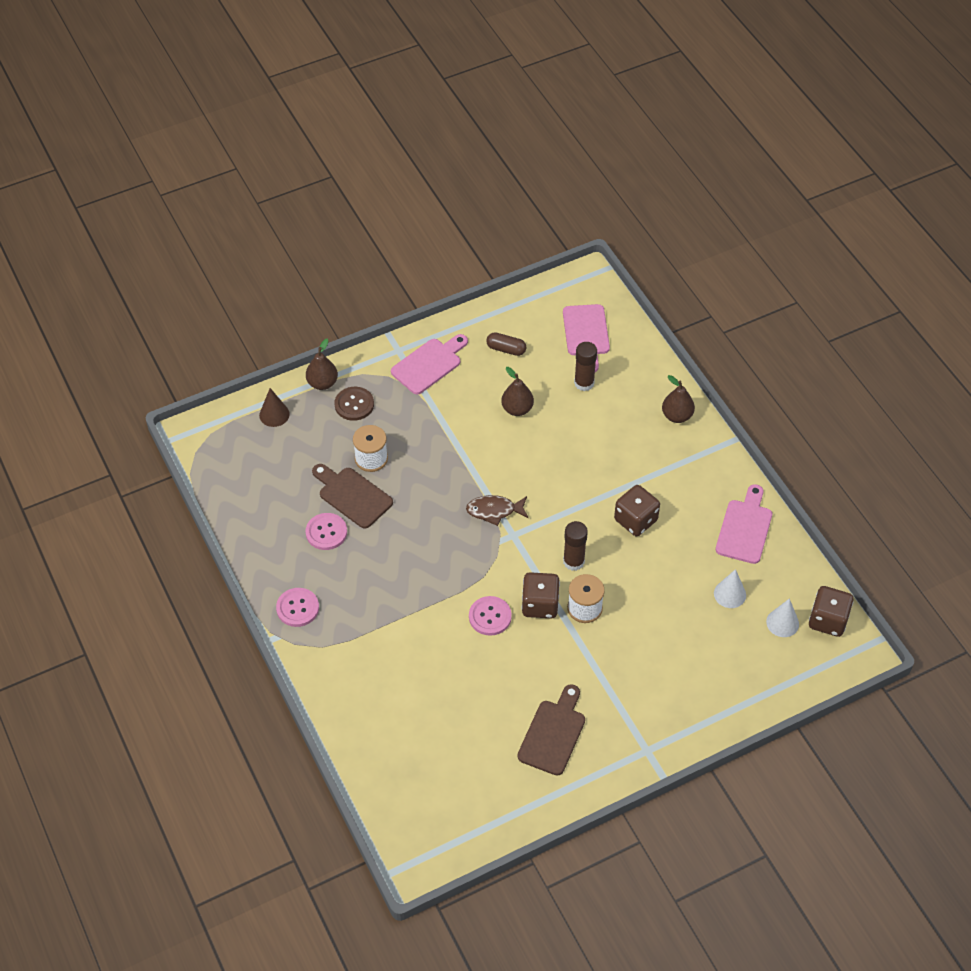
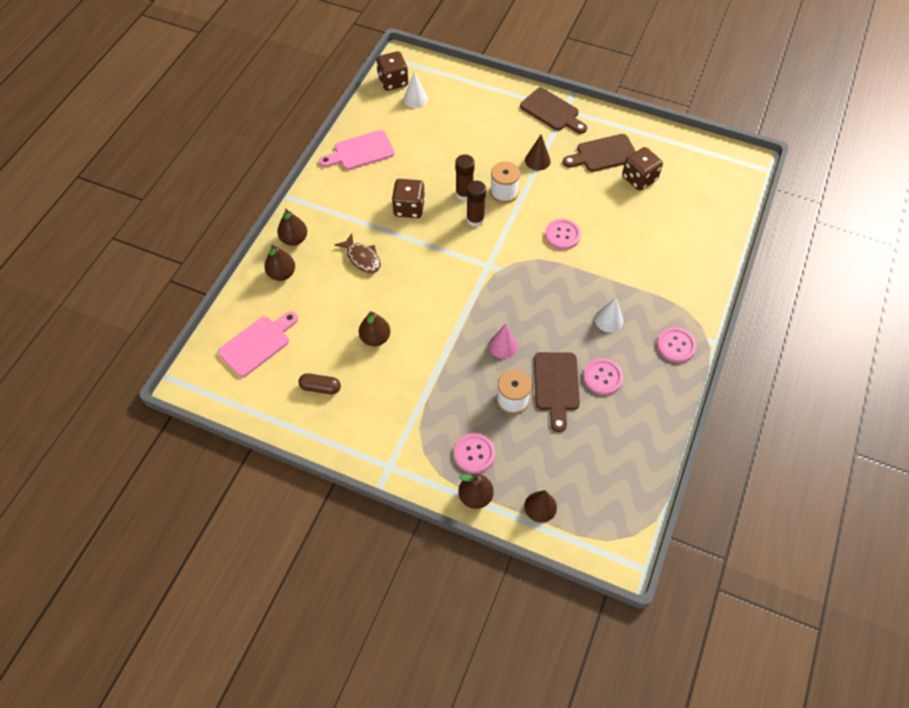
camera: 130 degrees left, 5 degrees up
(354, 404) = (474, 454): brown button -> pink button
(423, 487) = (503, 345): none -> pink cone
(429, 364) = (384, 431): pink cutting board -> none
(494, 511) = (480, 289): brown fish -> brown fish (362, 258)
(506, 349) = (320, 387): brown capsule -> brown capsule turned 60 degrees counterclockwise
(540, 604) = (526, 216): brown dice -> brown dice (639, 178)
(584, 383) = (311, 313): brown glue stick -> brown glue stick (464, 194)
(599, 667) = (537, 160): none -> brown cone
(645, 387) = (282, 274): none -> brown pear
(654, 735) = (552, 111): none -> brown cutting board
(730, 594) = (419, 132): white cone -> white cone (609, 320)

